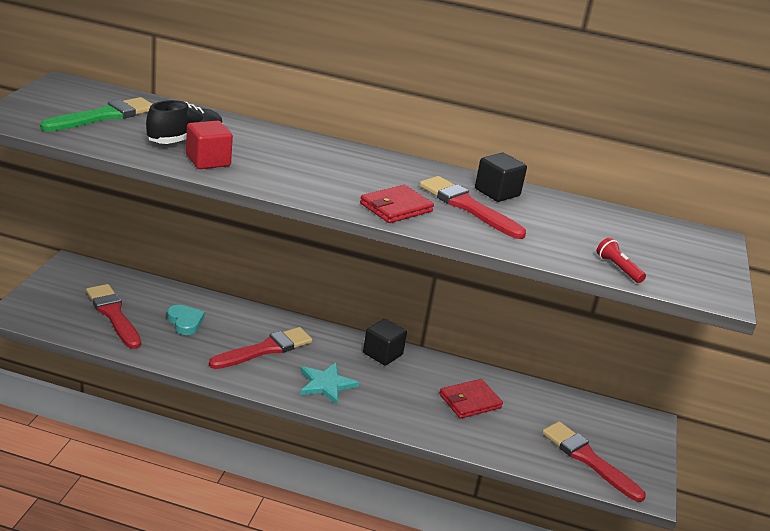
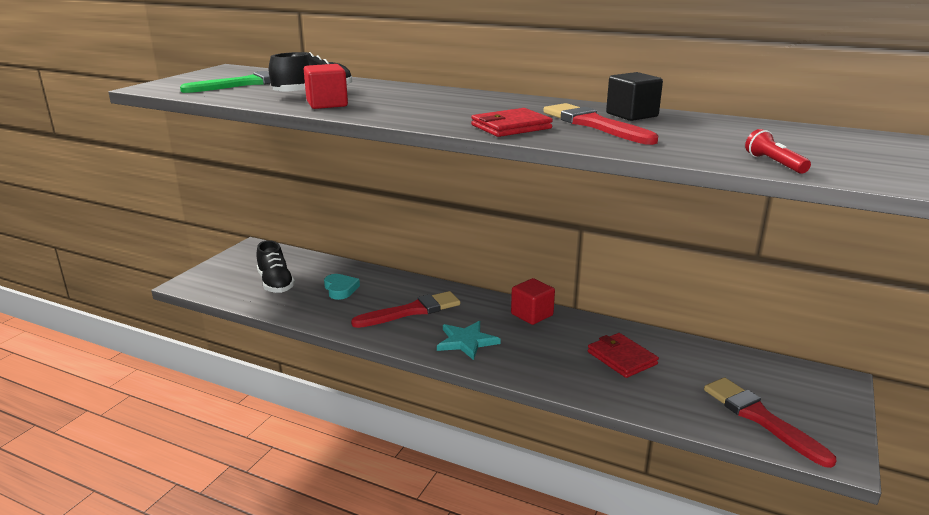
camera: 15 degrees right, 5 degrees down
(113, 314) = (276, 283): red brush -> black shoe
(382, 354) = (532, 315): black cube -> red cube
(470, 401) = (621, 358): red wallet -> red wallet turned 75 degrees clockwise

